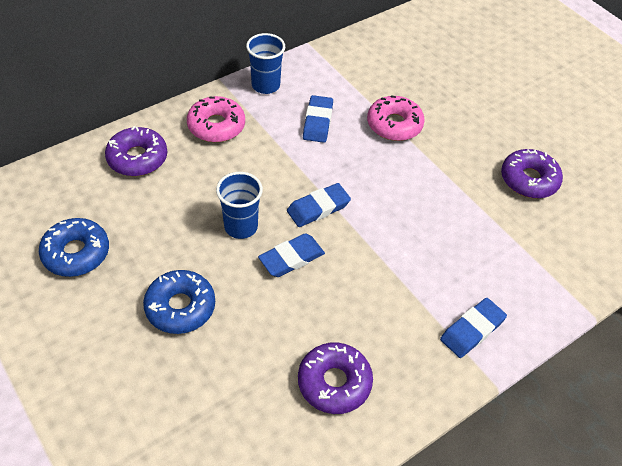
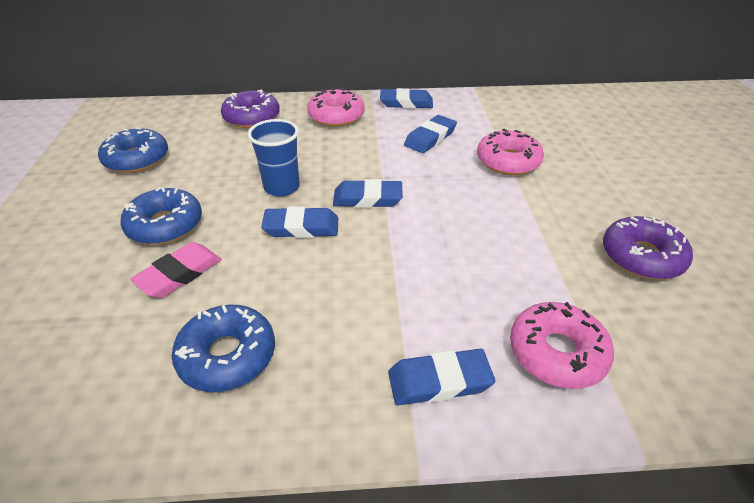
camera: 35 degrees right, 10 degrees down
(238, 342) = (179, 274): none -> pink eraser
(265, 85) = (406, 103): blue cup -> blue eraser
(334, 382) = (227, 355): purple donut -> blue donut
(522, 277) = (557, 353): none -> pink donut

